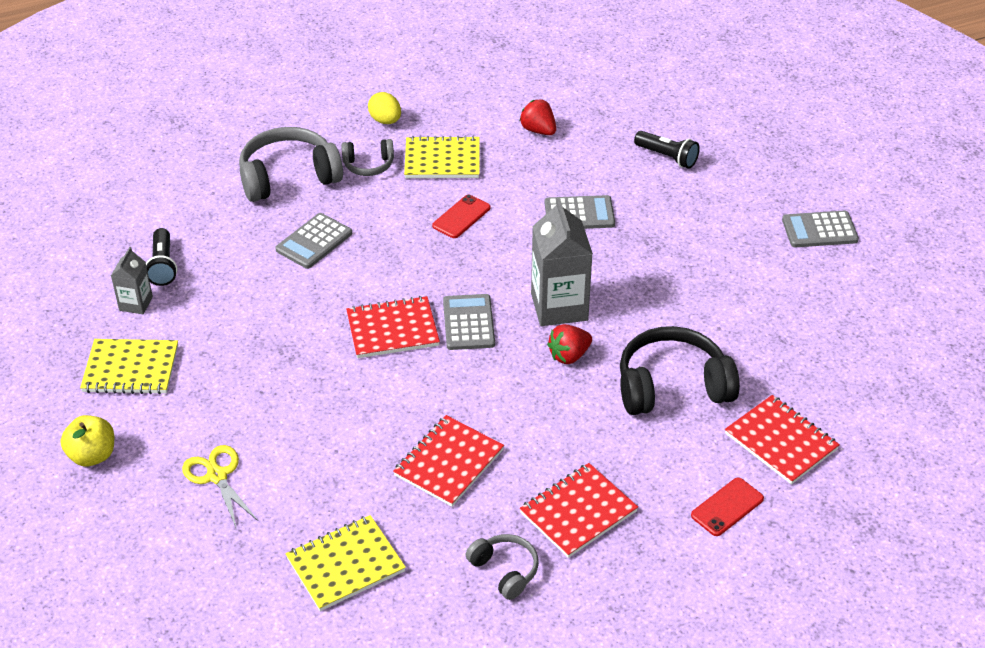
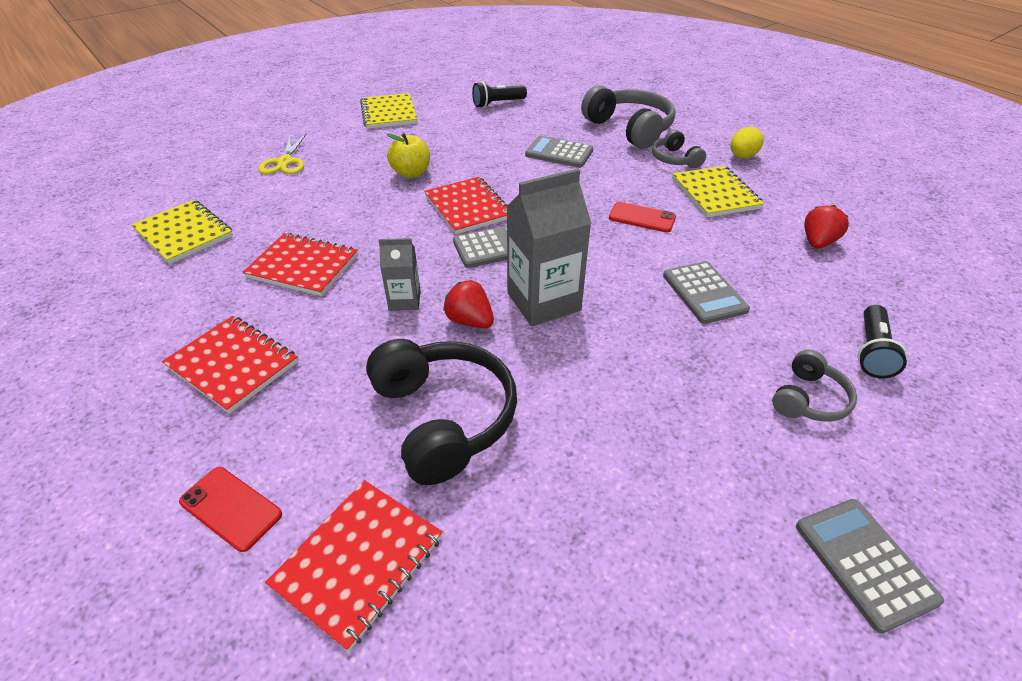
camera: 75 degrees right, 0 degrees up
(92, 455) = (304, 117): yellow apple -> yellow apple (411, 173)
(136, 304) = (454, 102): grey carton -> grey carton (404, 300)
(217, 476) = (285, 162): yellow scissors -> yellow scissors turned 135 degrees clockwise
(505, 570) = (159, 324): grey headphones -> grey headphones (808, 399)

